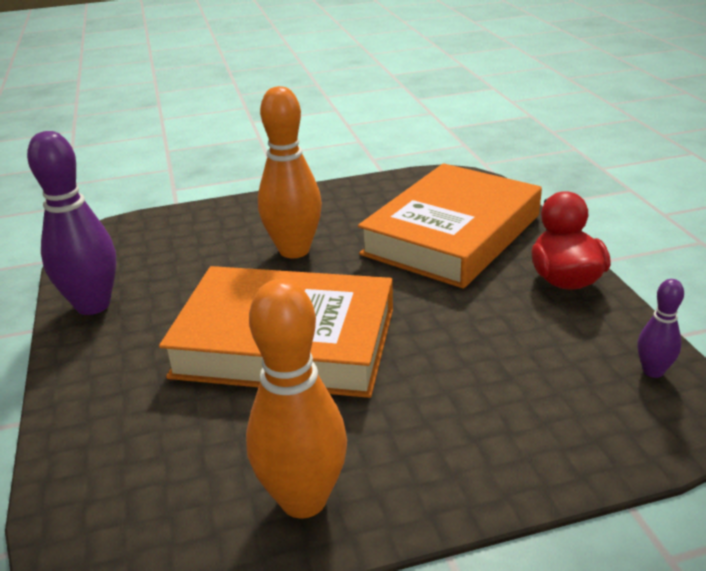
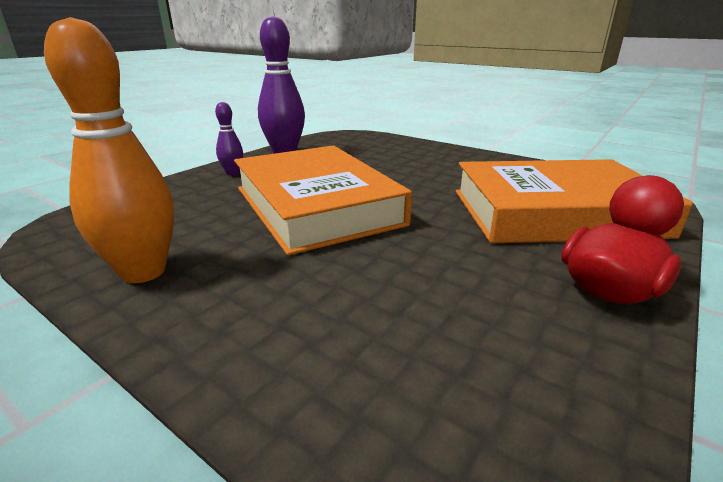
camera: 50 degrees right, 5 degrees down
(294, 250) = (421, 174): orange bowling pin -> none
(653, 371) = (558, 427): purple bowling pin -> purple bowling pin (232, 173)

